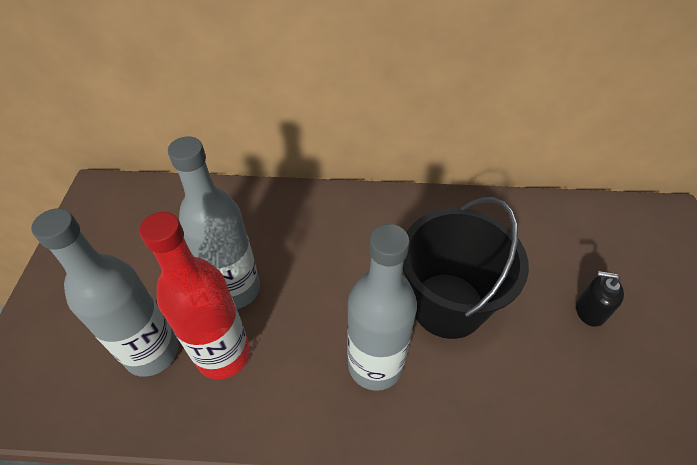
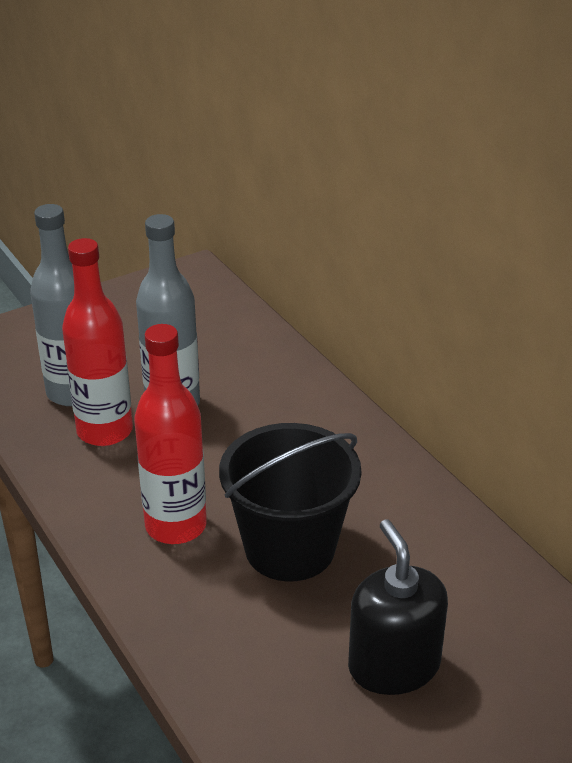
camera: 55 degrees right, 15 degrees down
(375, 365) = (176, 526): grey bottle -> red bottle
(590, 311) = (394, 665): black soap dispenser -> black soap dispenser, size x1.86

